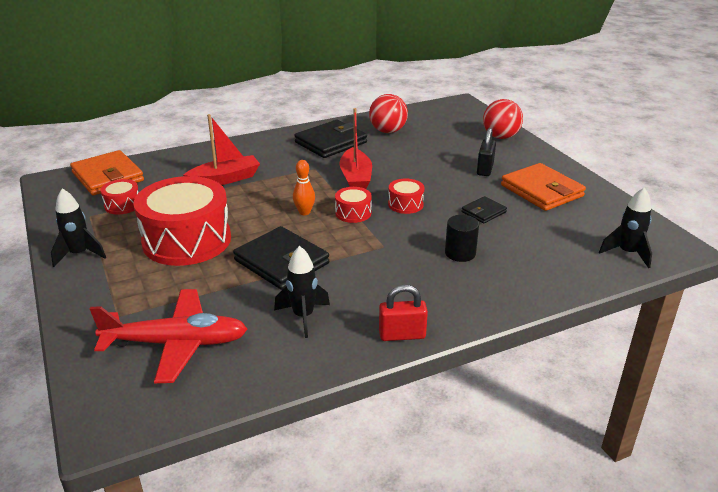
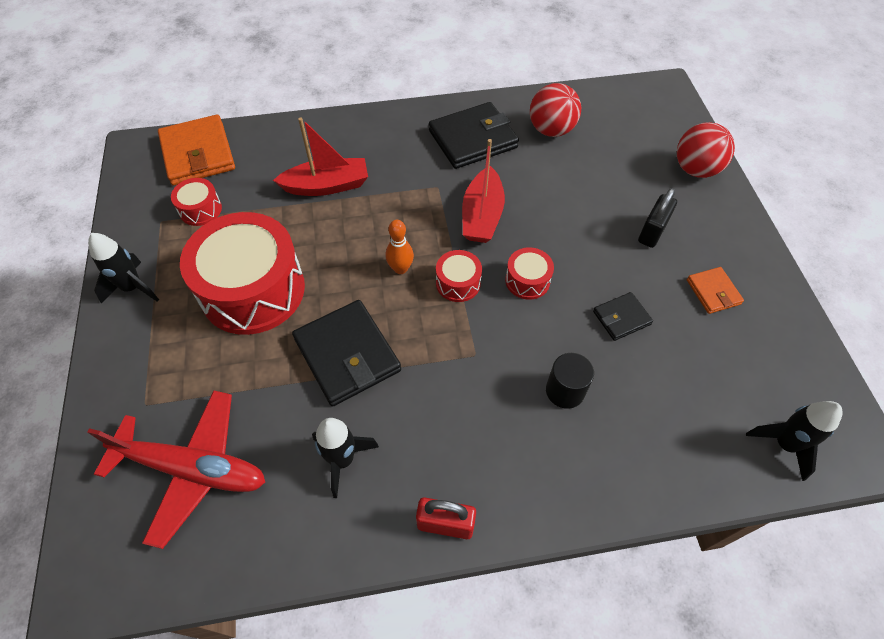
camera: 15 degrees right, 25 degrees up
(542, 191) = (713, 292): orange wallet -> orange wallet, size x0.52

